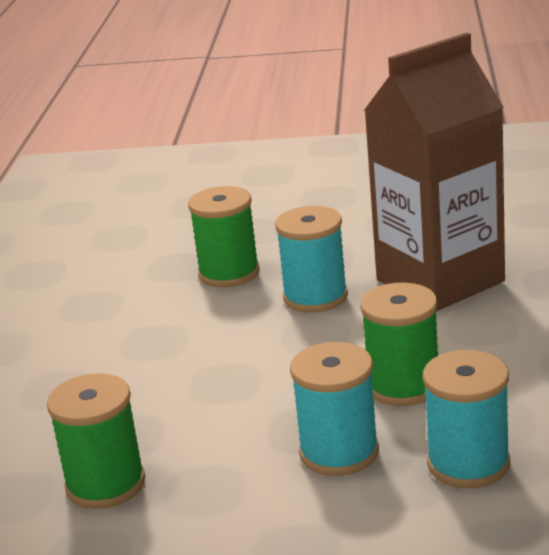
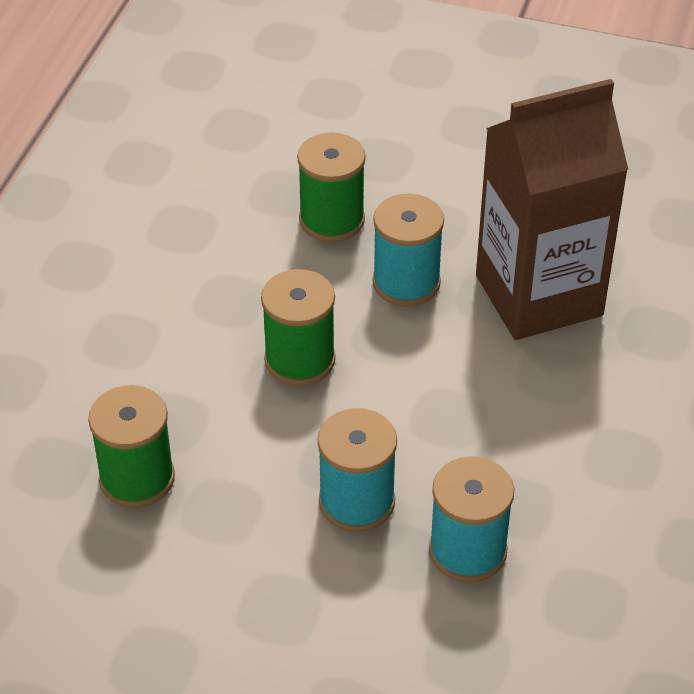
camera: 10 degrees right, 20 degrees up
(403, 386) = (446, 434): green spool -> green spool (300, 360)

